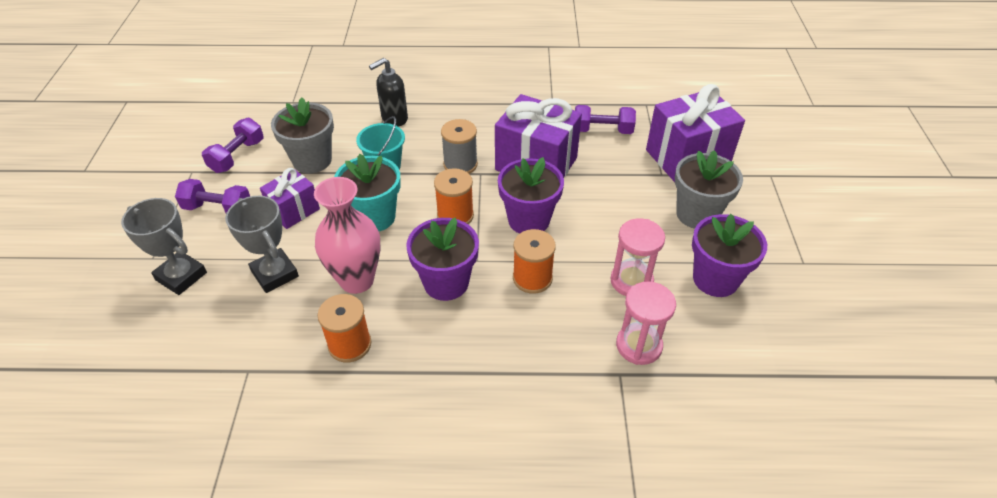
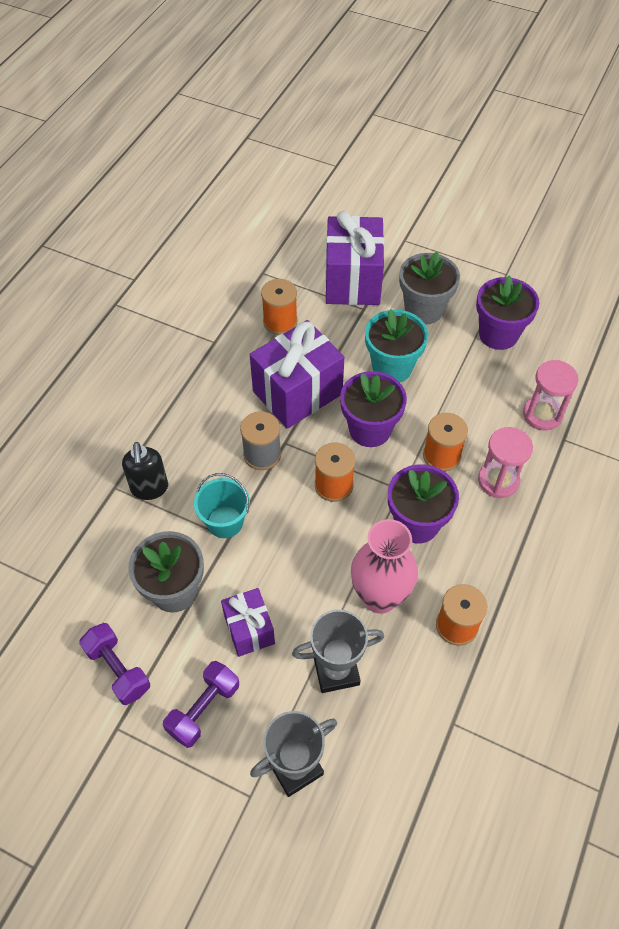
camera: 65 degrees left, 10 degrees up
(374, 217) = (299, 555): turquoise flower pot -> turquoise flower pot (392, 367)
(602, 130) = (280, 322): purple dumbbell -> orange spool
(631, 281) = (476, 388): pink hourglass -> pink hourglass (498, 480)

